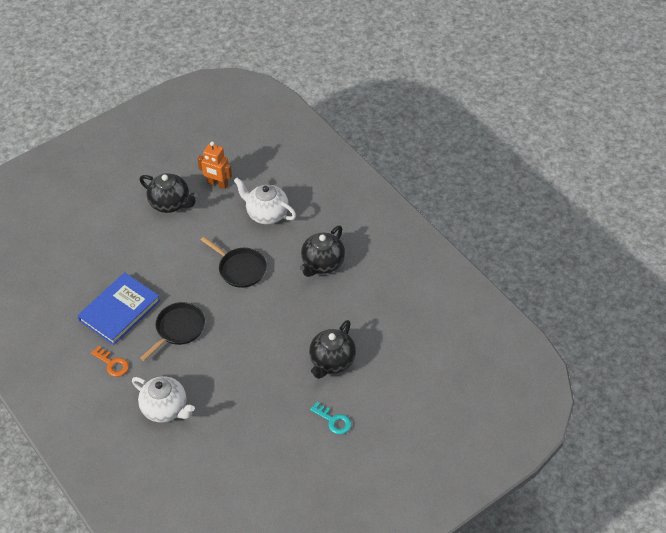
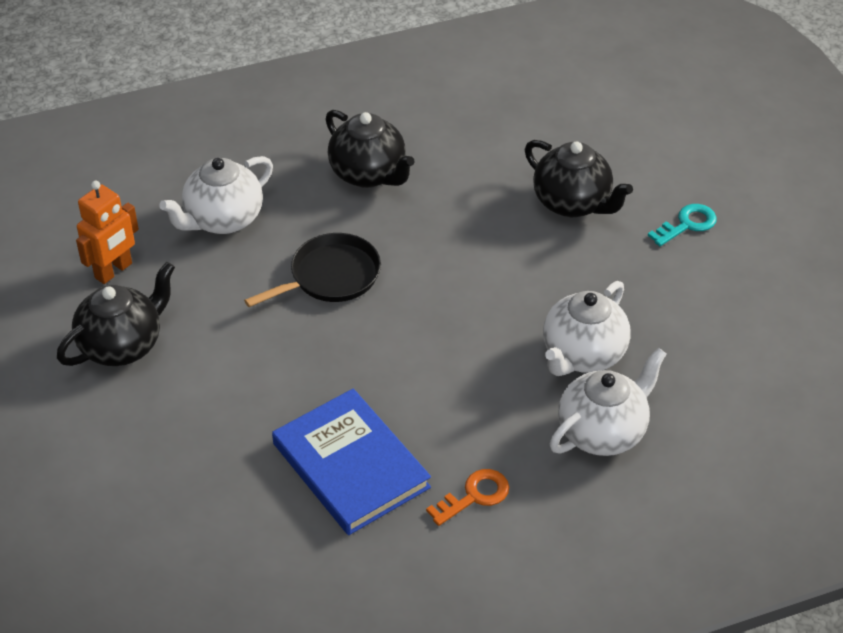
camera: 75 degrees left, 5 degrees down
(178, 329) = (430, 384): black pan -> none
(216, 389) = (582, 355): none -> white teapot

